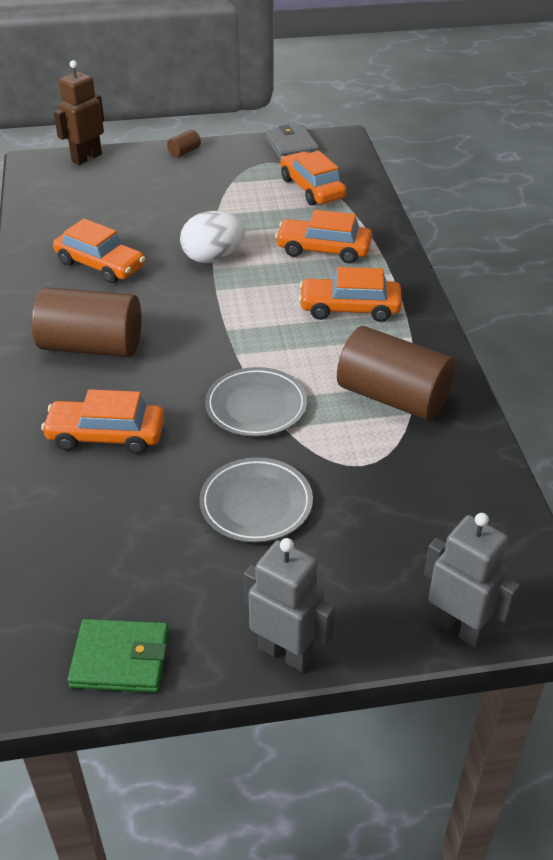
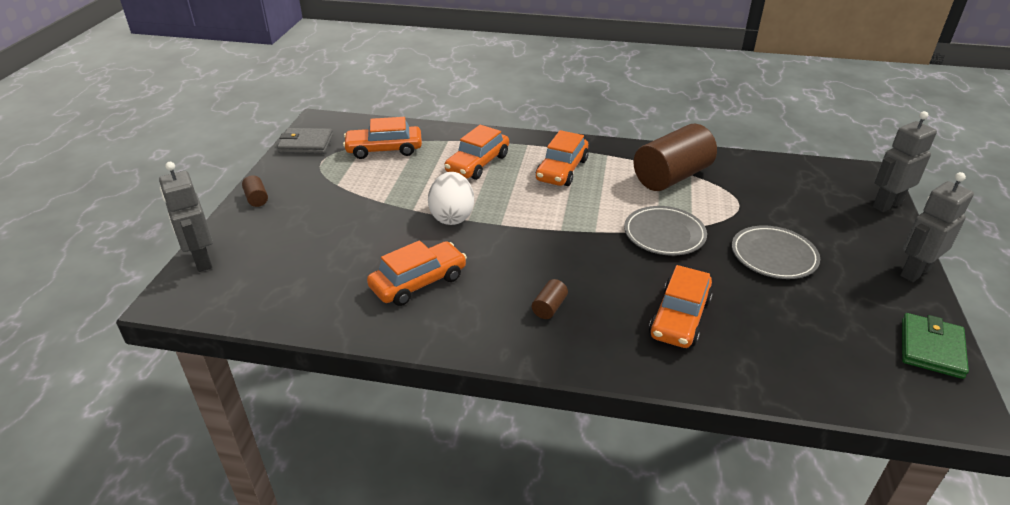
camera: 70 degrees left, 5 degrees down
(86, 158) = (201, 261): brown robot -> grey robot
(91, 346) = (549, 307): brown cylinder -> brown cylinder, size x0.40

